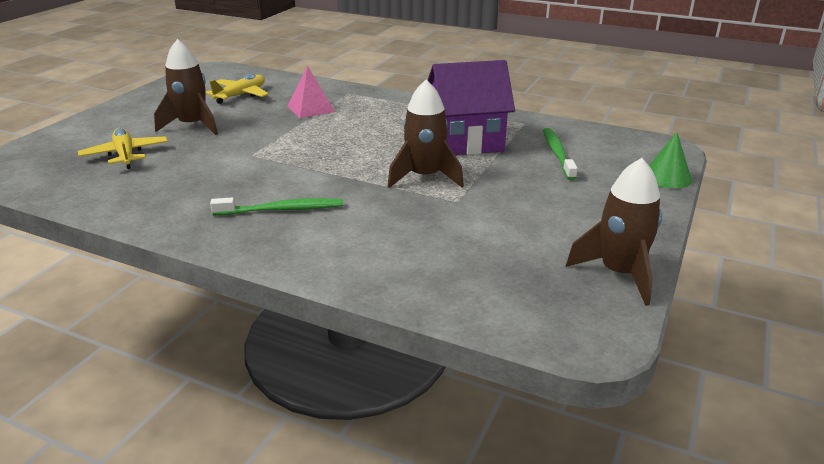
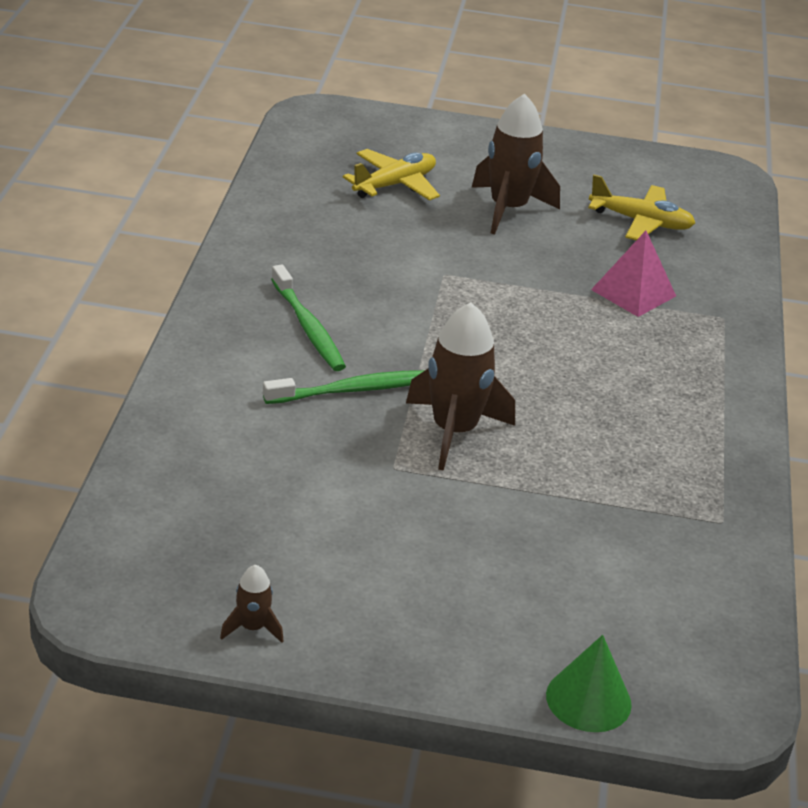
camera: 70 degrees right, 5 degrees up
(466, 141) = (603, 461): purple house -> none
(557, 154) = (612, 565): green toothbrush -> green toothbrush (353, 390)
(619, 273) = (252, 628): brown rocket -> brown rocket, size x0.47

